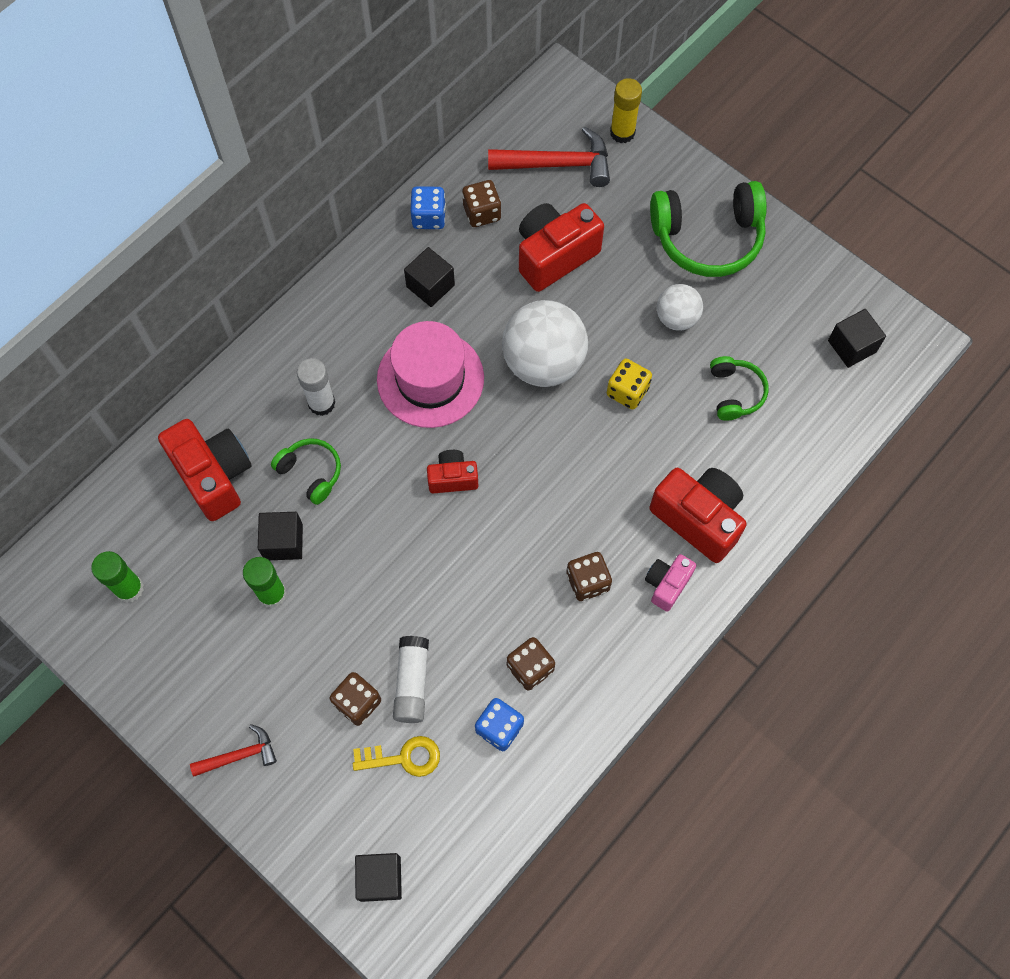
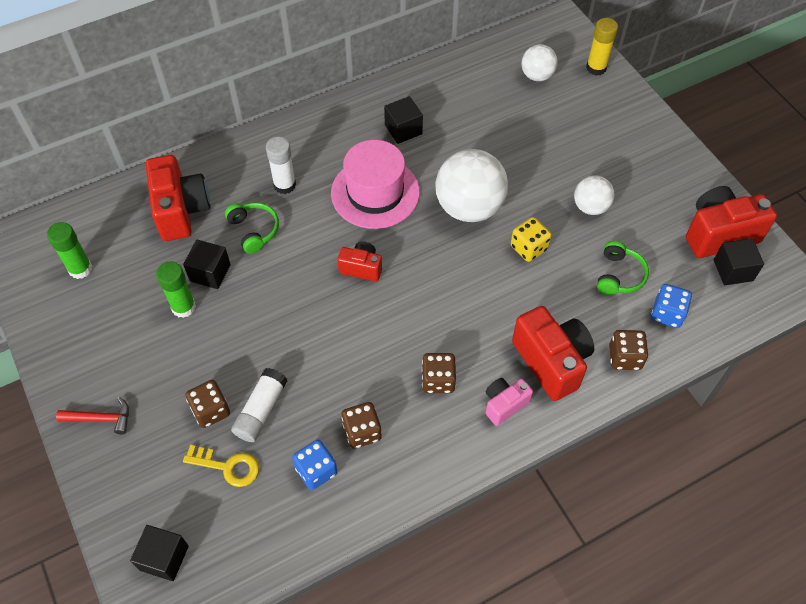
camera: 20 degrees right, 10 degrees down
(429, 217) = (422, 84): blue dice -> blue dice (667, 313)
(482, 213) = (464, 92): brown dice -> brown dice (624, 357)
(554, 256) = (508, 136): red camera -> red camera (719, 234)
(558, 164) = (537, 75): red hammer -> white ball
(708, 238) = (638, 157): green headphones -> none

